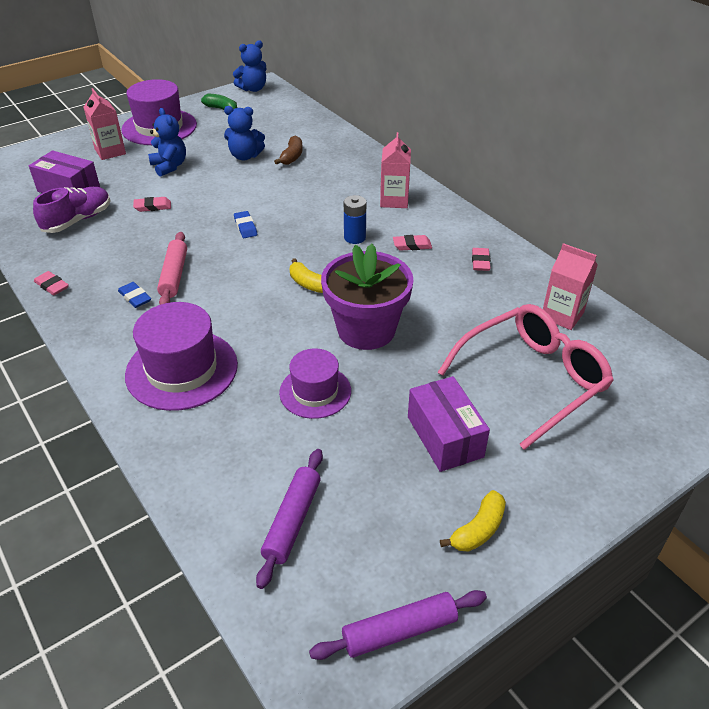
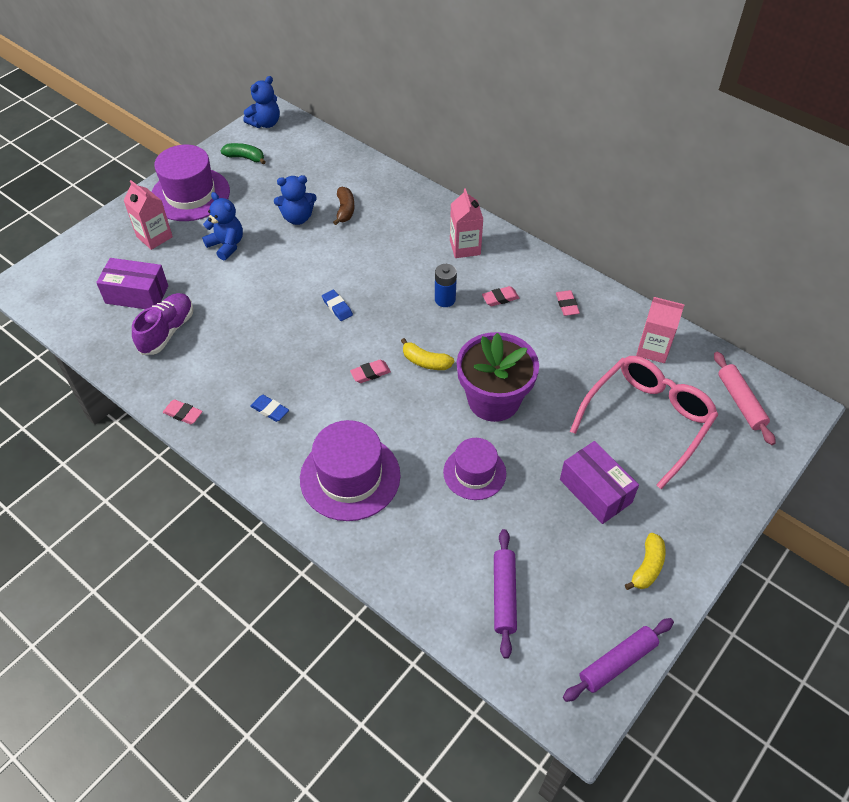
camera: 15 degrees left, 10 degrees up
(152, 207) = (234, 300): pink eraser -> pink eraser (370, 373)
(174, 275) = (294, 377): pink rolling pin -> pink rolling pin (740, 402)

